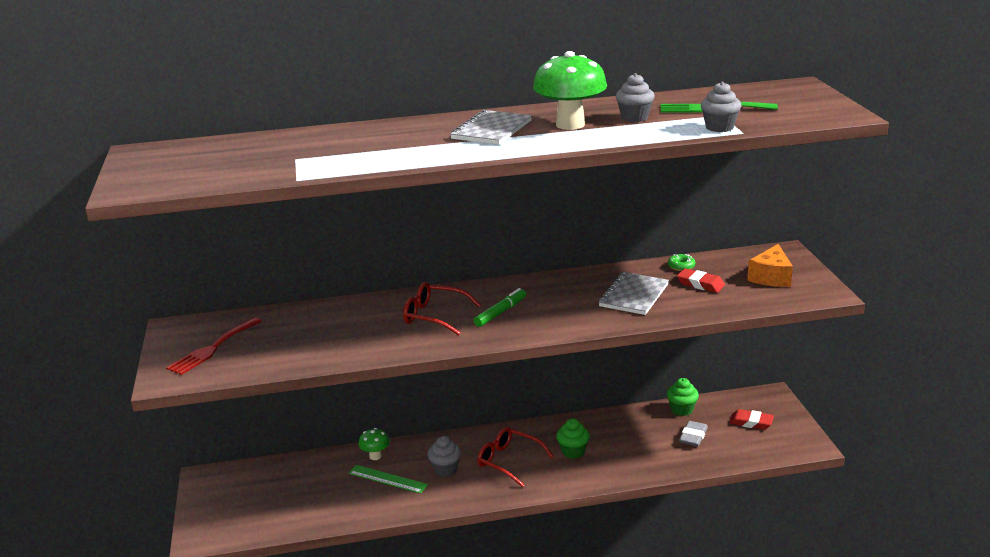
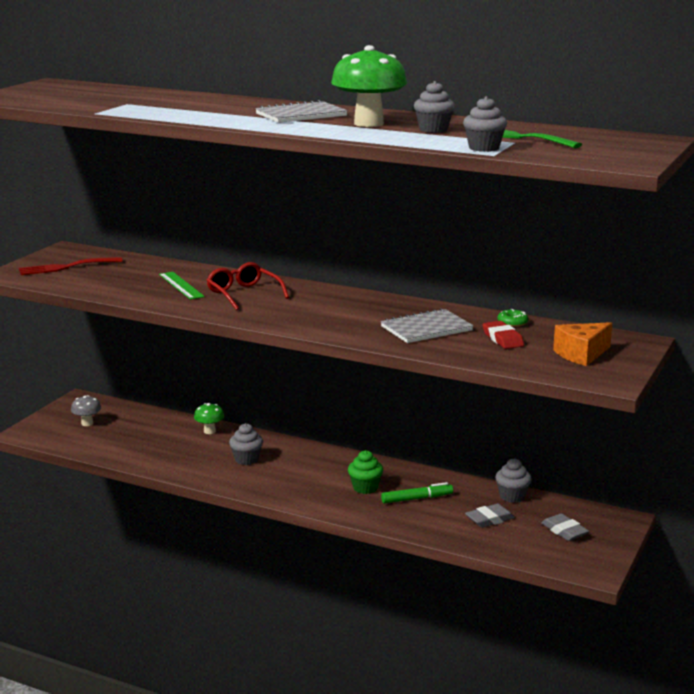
camera: 35 degrees right, 5 degrees down
(249, 499) = (87, 423): none -> grey mushroom
(387, 479) = (196, 449): green ruler -> green ruler (181, 285)
(500, 312) = (296, 307): green marker -> green marker (417, 499)
(509, 461) = (303, 474): red glasses -> none
(681, 410) = (512, 496): green cupcake -> grey cupcake
(751, 422) = (564, 531): red eraser -> grey eraser

